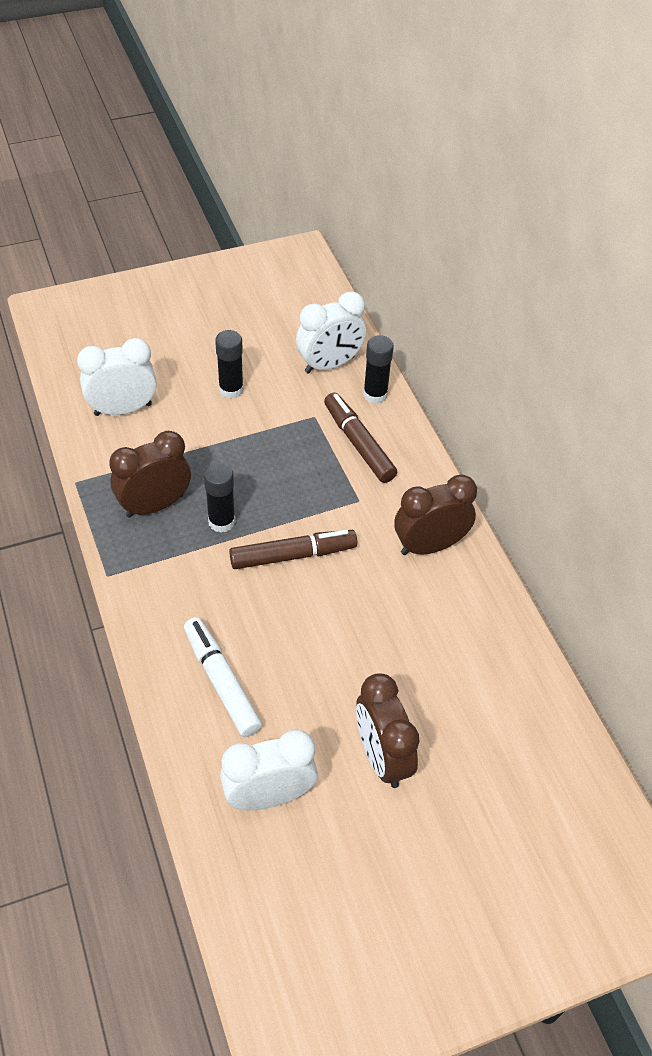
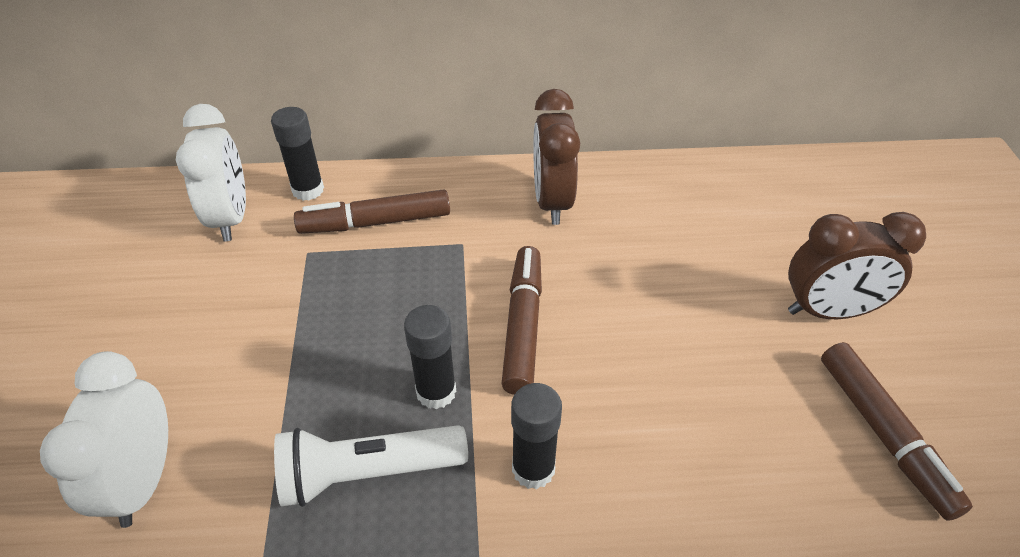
camera: 70 degrees left, 5 degrees down
(154, 505) = (367, 473): brown clock -> white flashlight
(221, 681) = (706, 450): white marker -> none
(231, 389) = (201, 328): black glue stick -> black glue stick (533, 469)
(269, 796) = (884, 434): white clock -> brown marker

